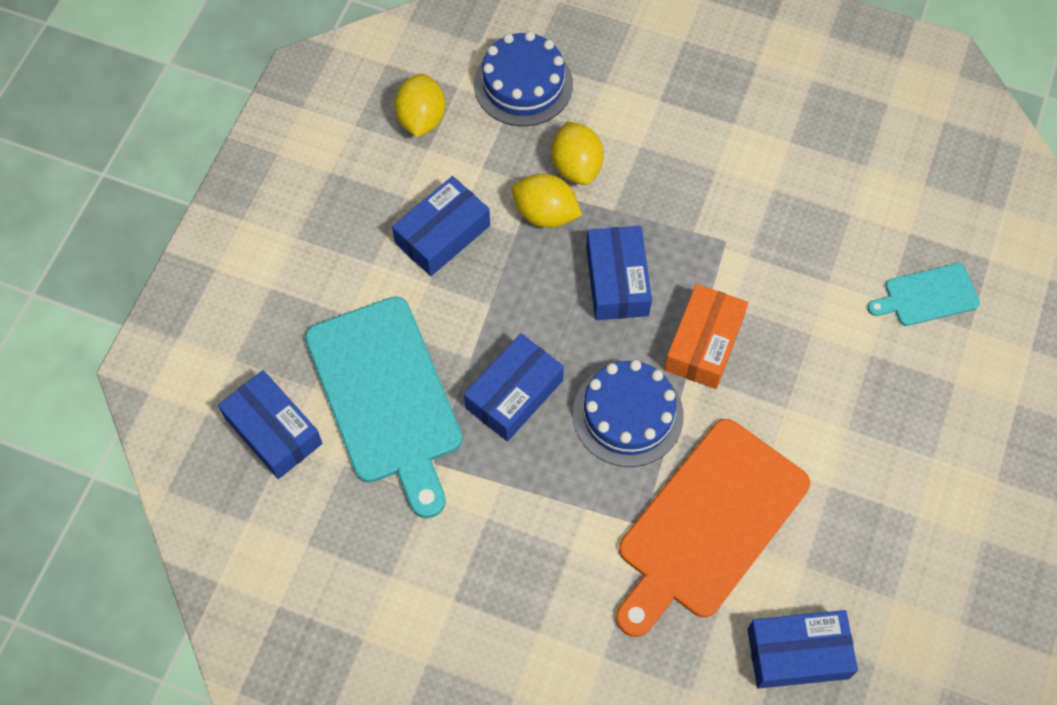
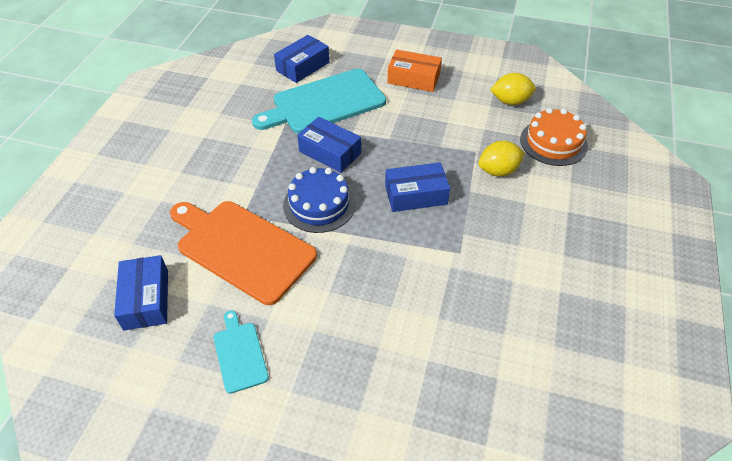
camera: 85 degrees right, 15 degrees down
(442, 234) = (432, 116): blue box -> none
(523, 84) = (553, 142): blue cake -> orange cake
(545, 214) = (458, 158): yellow lemon -> none
(704, 343) = (375, 242): orange box -> orange box (413, 78)
(927, 296) = (438, 390): turquoise cutting board -> turquoise cutting board (239, 354)

